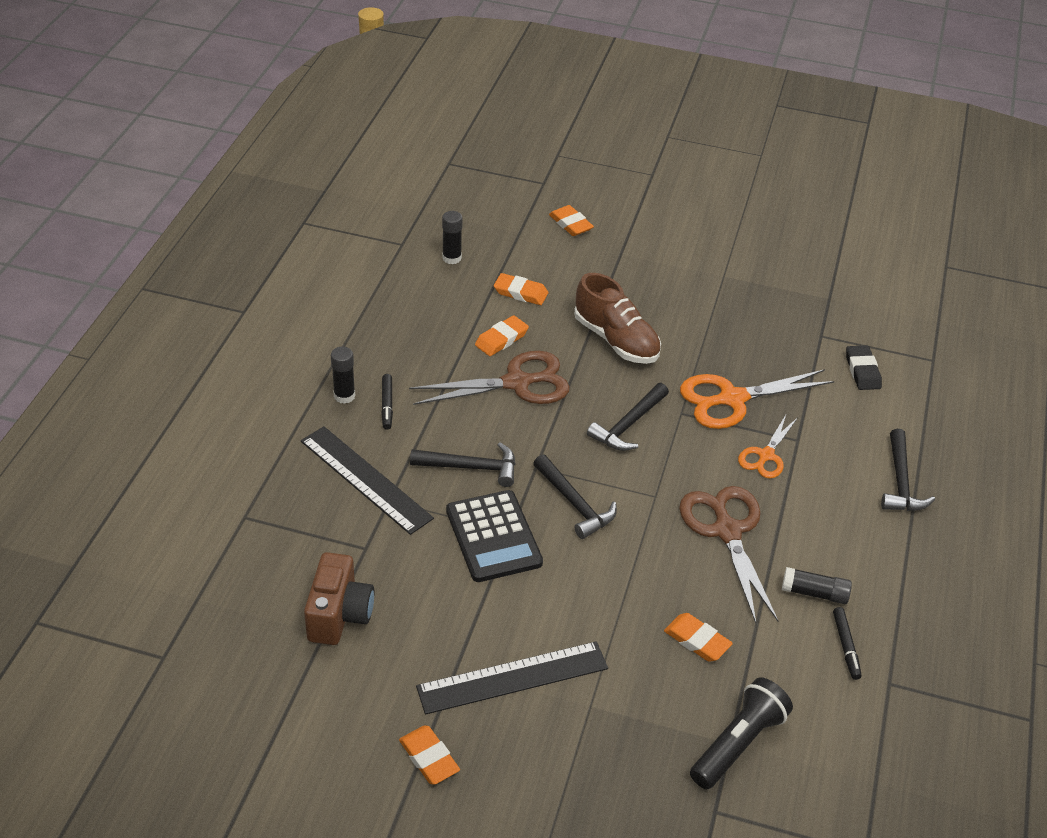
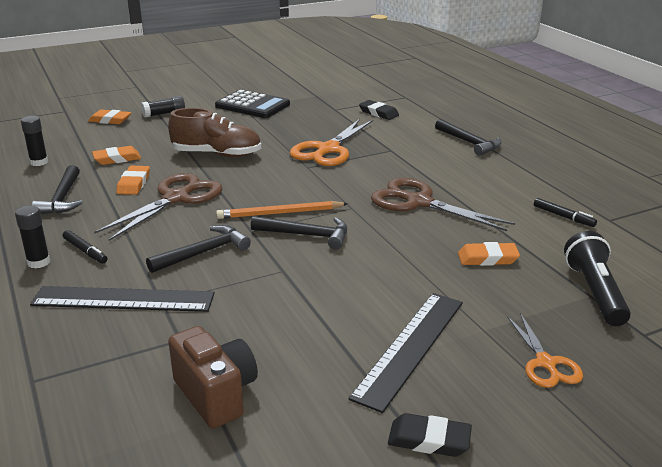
camera: 40 degrees left, 15 degrees down
(429, 758) = (429, 440): orange eraser -> black eraser
(493, 537) = (275, 279): black calculator -> black calculator (252, 105)
(583, 461) = (280, 213): none -> orange pencil
(628, 425) = (283, 185): black hammer -> black hammer (62, 198)
(765, 455) = (385, 163): orange scissors -> orange scissors (545, 363)
(814, 593) = (509, 204): black glue stick -> black glue stick (164, 113)

